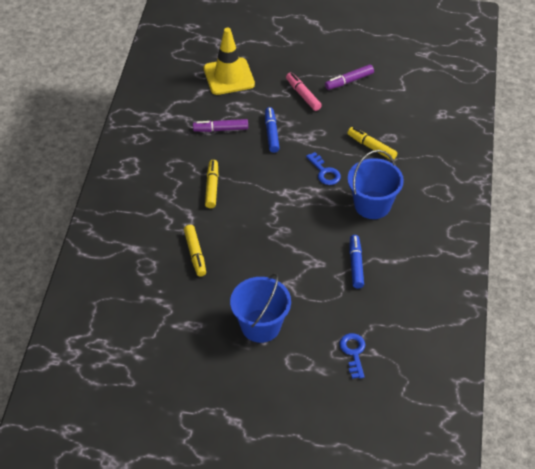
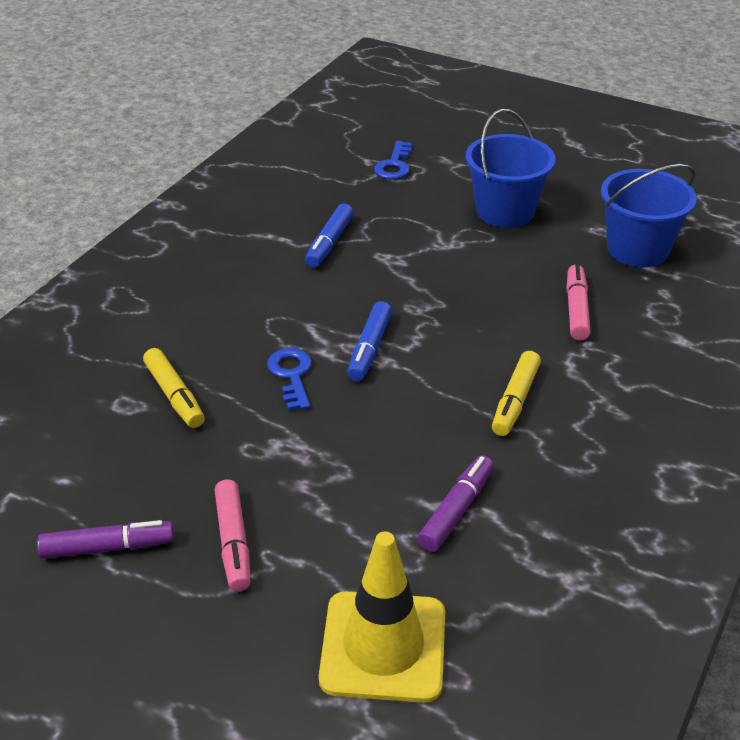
camera: 160 degrees left, 10 degrees down
(195, 254) = (576, 309): yellow marker -> pink marker
(221, 129) = (456, 510): purple marker -> purple marker turned 75 degrees counterclockwise
(271, 133) = (351, 473): blue marker -> blue marker (369, 348)
(372, 205) = (246, 308): blue bucket -> blue bucket (637, 249)

